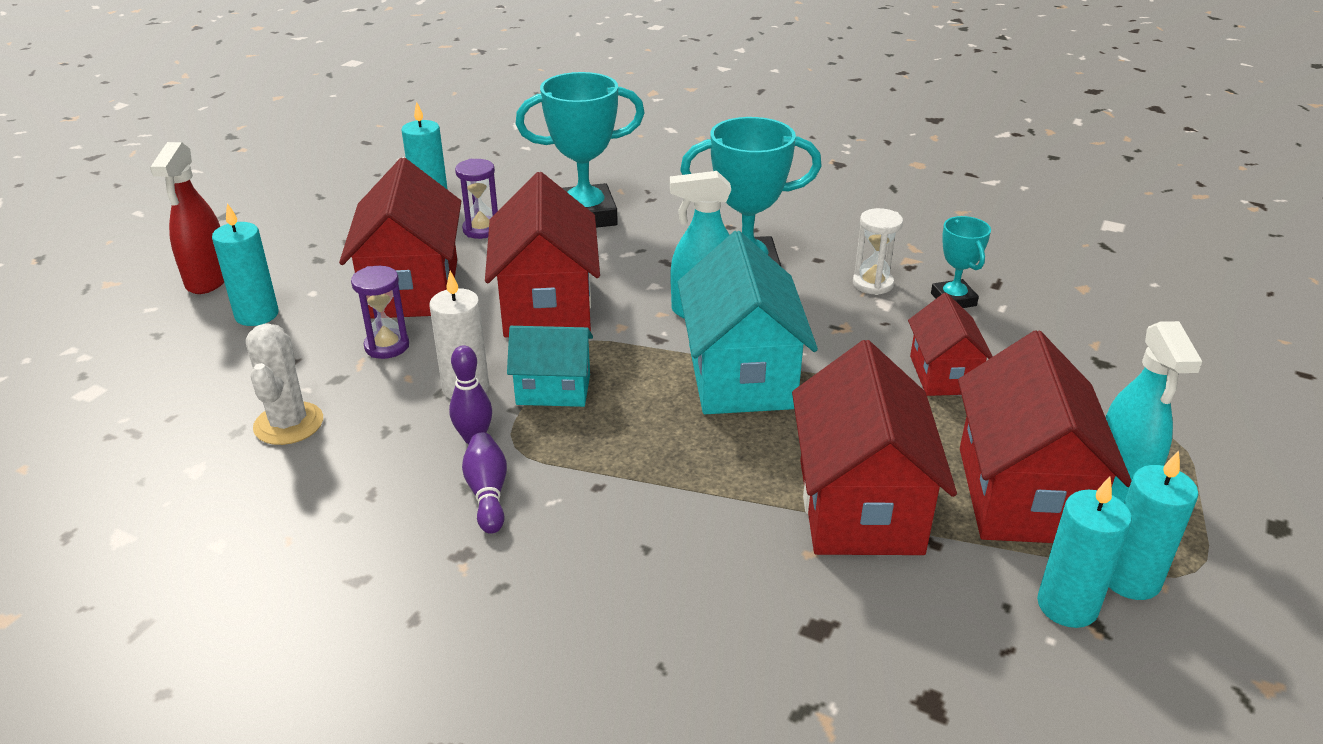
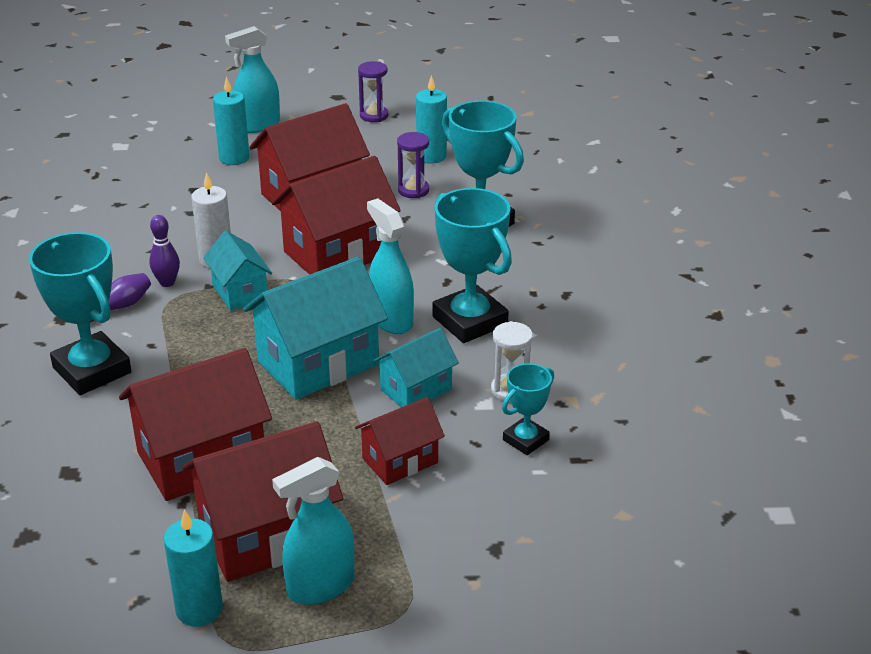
camera: 60 degrees right, 0 degrees up
(208, 279) = (258, 126): red spray bottle -> turquoise spray bottle
(288, 424) = (136, 216): white cactus -> none
(387, 346) = (238, 214): purple hourglass -> purple hourglass (374, 116)
(609, 552) = (92, 370): none -> turquoise trophy
(834, 332) = (416, 390): none -> turquoise house
(1067, 606) = (151, 581): turquoise candle -> none

